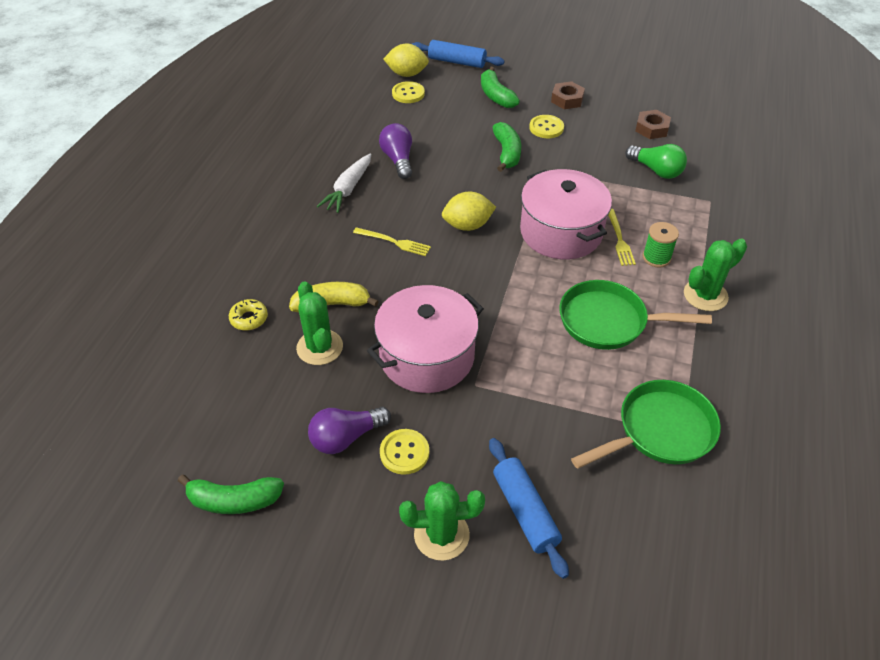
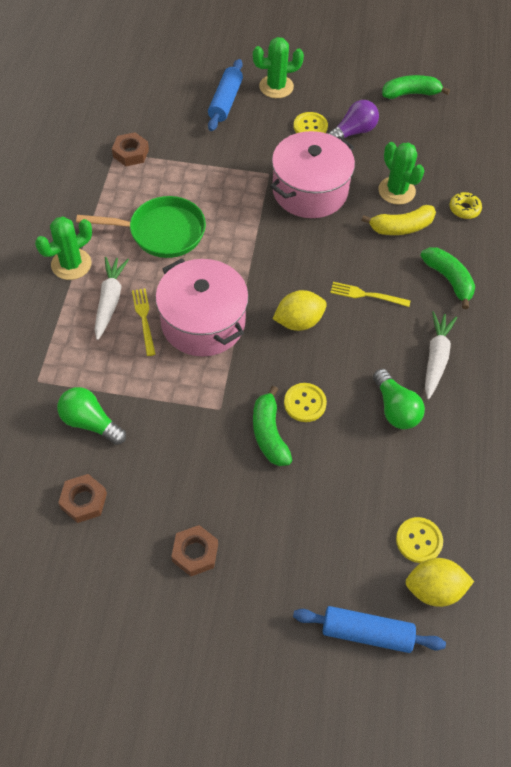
camera: 170 degrees right, 10 degrees up
(398, 160) = (395, 408): purple light bulb -> green light bulb
(496, 96) = (295, 549): green banana -> green banana (448, 279)
(525, 511) = (225, 101): blue rolling pin -> blue rolling pin turned 45 degrees clockwise
(546, 128) = (222, 487): yellow button -> yellow button (305, 403)
(656, 257) = (110, 301): green spool -> white carrot
(660, 431) = (131, 153): green pan -> brown nut

